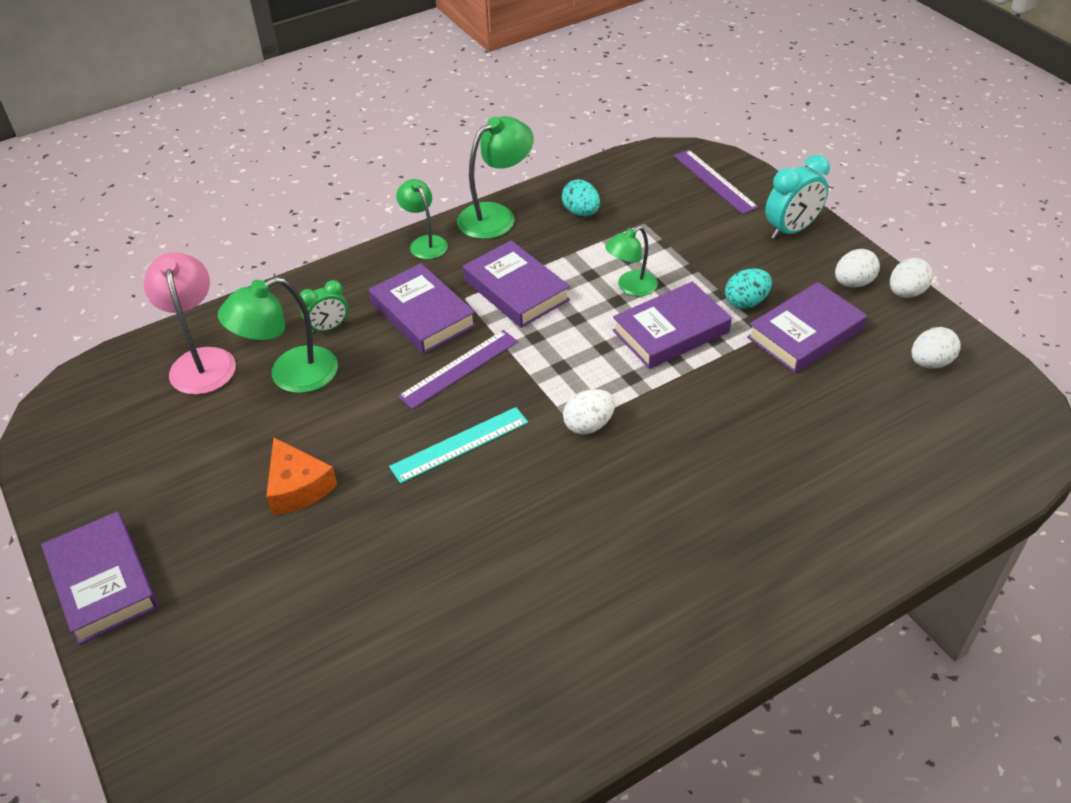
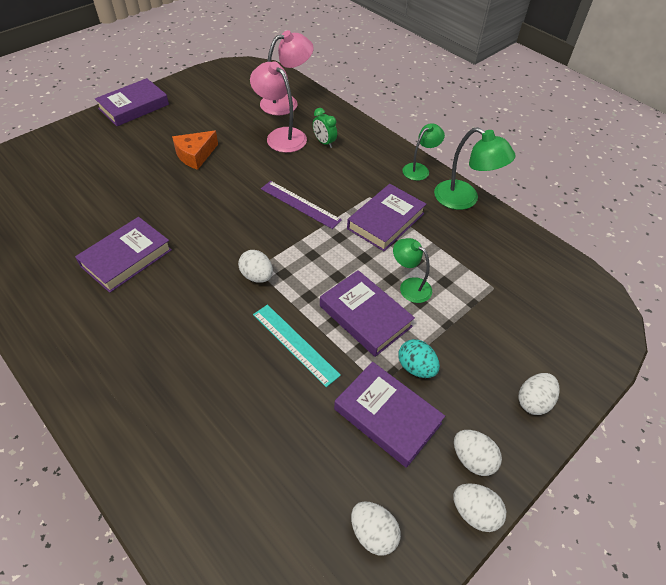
camera: 75 degrees right, 5 degrees up
(290, 375) = (281, 136): green lamp -> pink lamp
(422, 314) = (347, 179): purple book -> purple book (126, 258)
(459, 444) = (233, 214): turquoise ruler -> turquoise ruler (295, 344)
(581, 212) = (490, 246): turquoise egg -> none
(714, 181) = (578, 334): purple ruler -> none
(791, 230) = (533, 401): turquoise clock -> white egg

